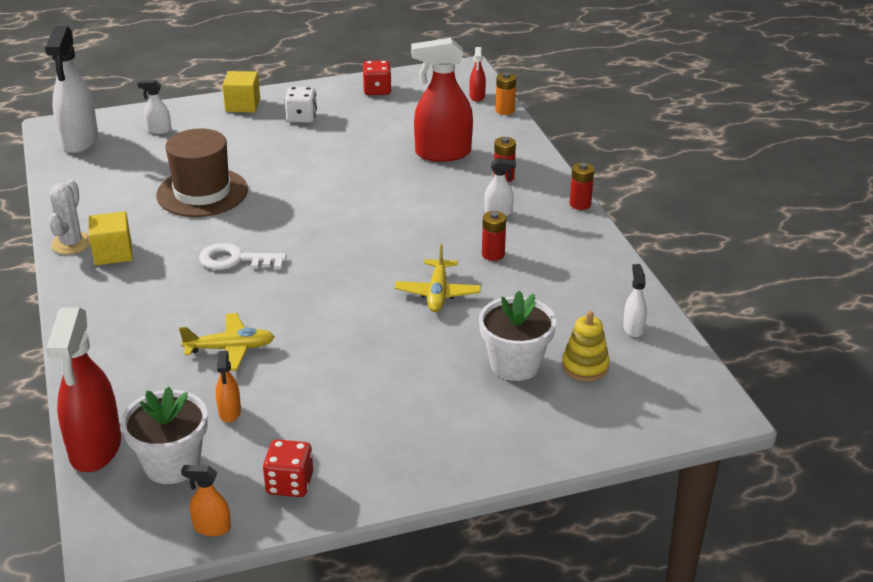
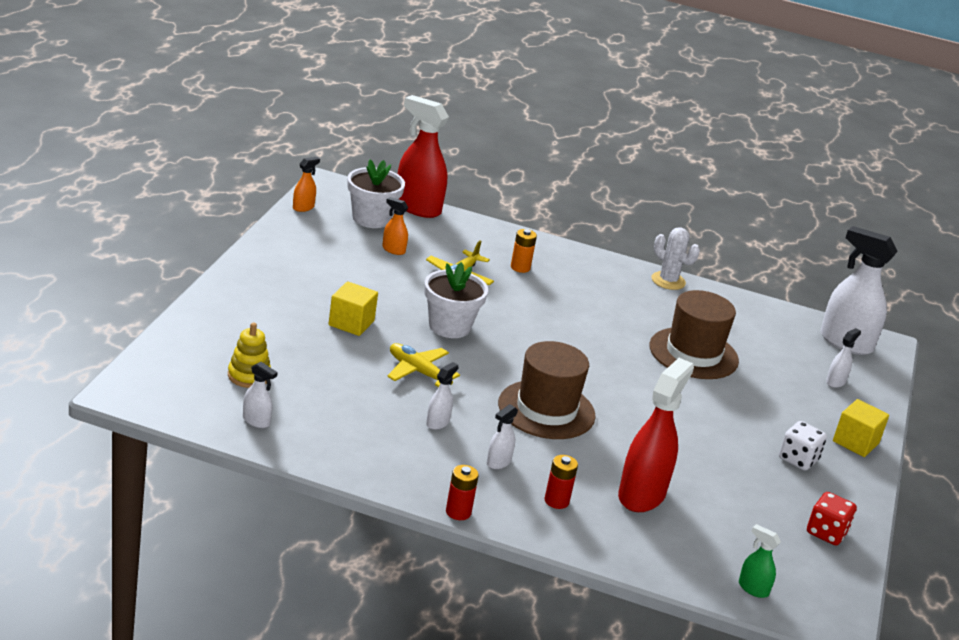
camera: 120 degrees right, 5 degrees down
(113, 253) = (635, 288): yellow cube -> yellow cube (351, 323)
(235, 260) = (570, 323): white key -> none
(289, 484) = (303, 238): red dice -> none
(396, 220) = (546, 410): none -> brown hat
(477, 96) = (753, 589): red spray bottle -> green spray bottle
(493, 254) = (438, 422): red battery -> white spray bottle
(505, 110) = (699, 586): orange battery -> orange battery (520, 267)
(515, 364) = (293, 353): white flower pot -> white flower pot (449, 326)

